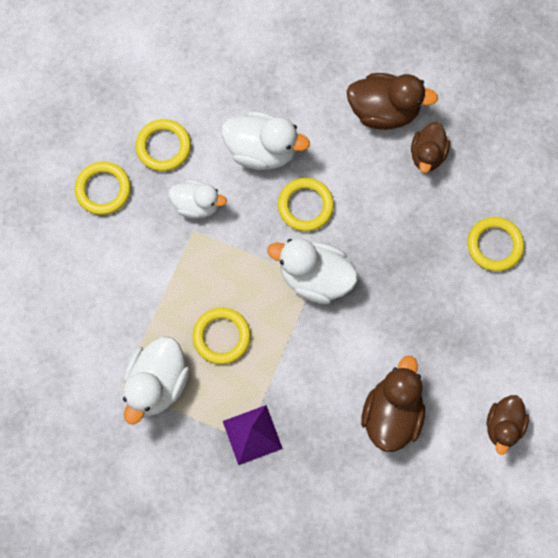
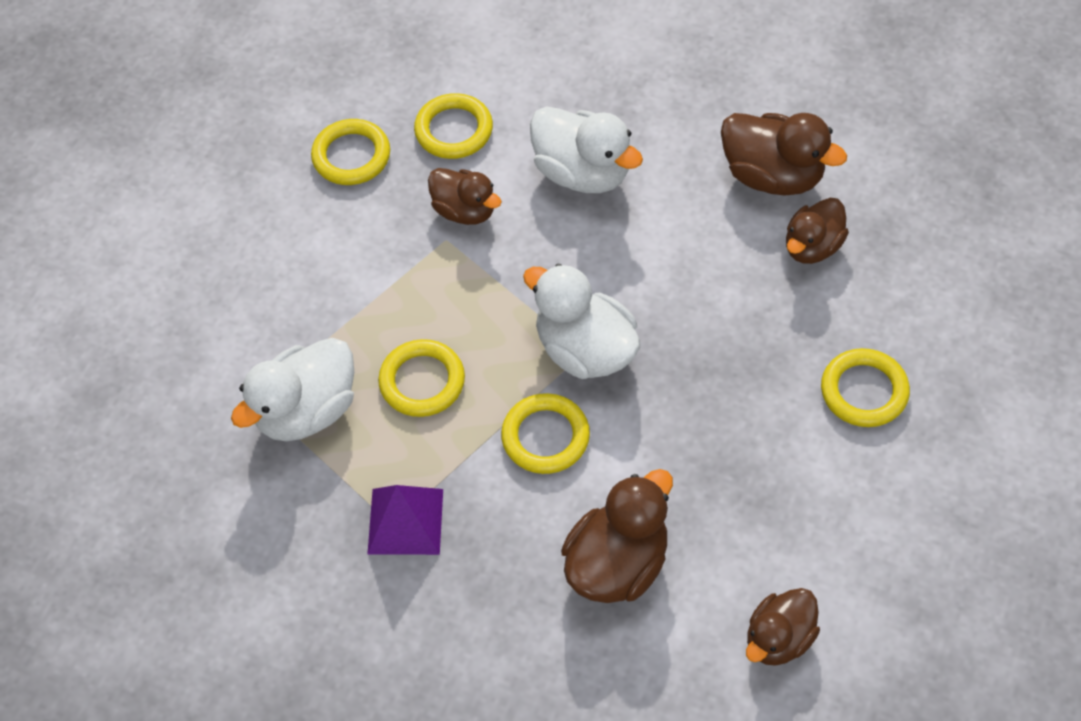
camera: 25 degrees right, 15 degrees down
(196, 205) = (465, 210): white duck -> brown duck
(305, 206) = (612, 257): yellow ring -> yellow ring (545, 437)

